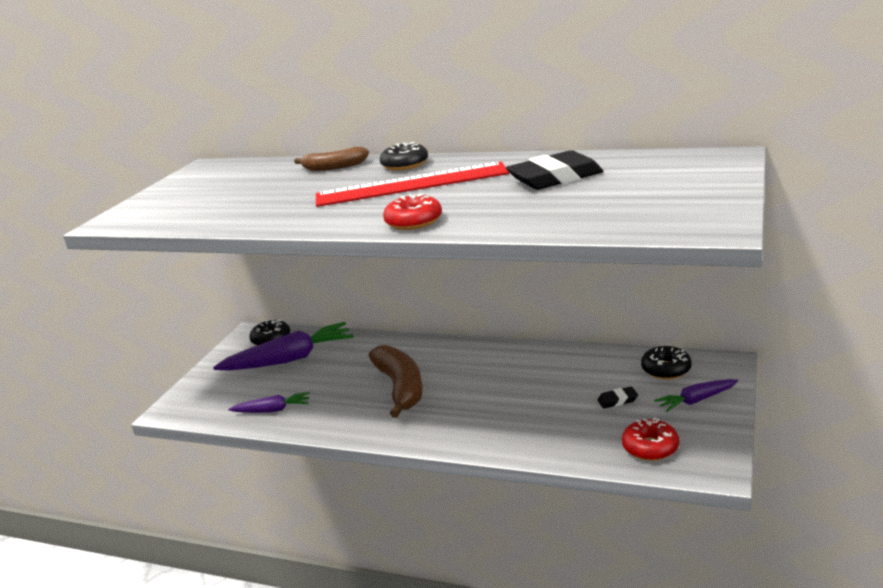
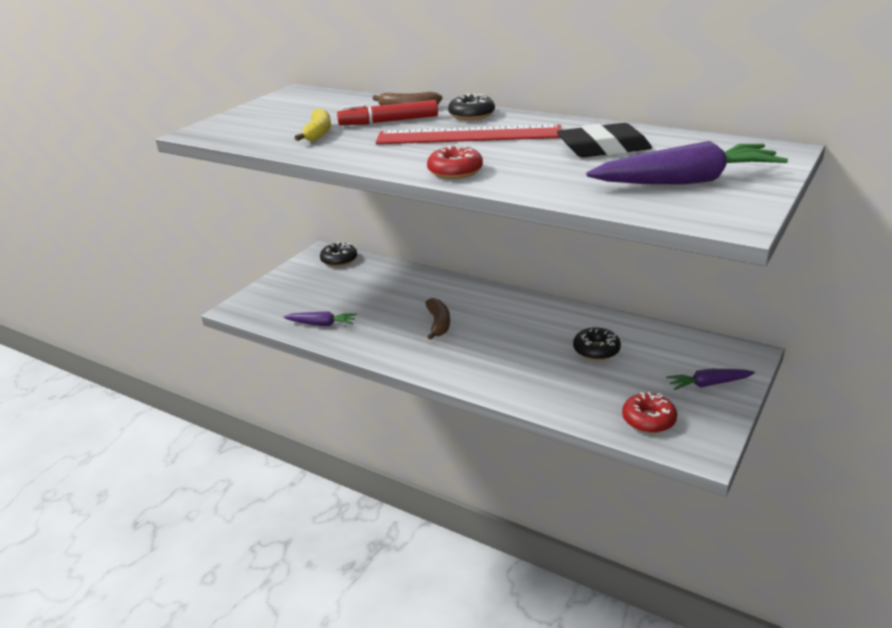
camera: 10 degrees right, 5 degrees up
(248, 204) = (318, 133): none -> yellow banana
(290, 359) = (350, 281): purple carrot -> purple carrot (687, 181)
(320, 182) = (388, 121): none -> red marker
(401, 388) = (439, 324): brown banana -> brown banana, size x0.61
(617, 400) = (633, 370): black eraser -> none
(666, 369) = (689, 350): black donut -> black donut (596, 350)

